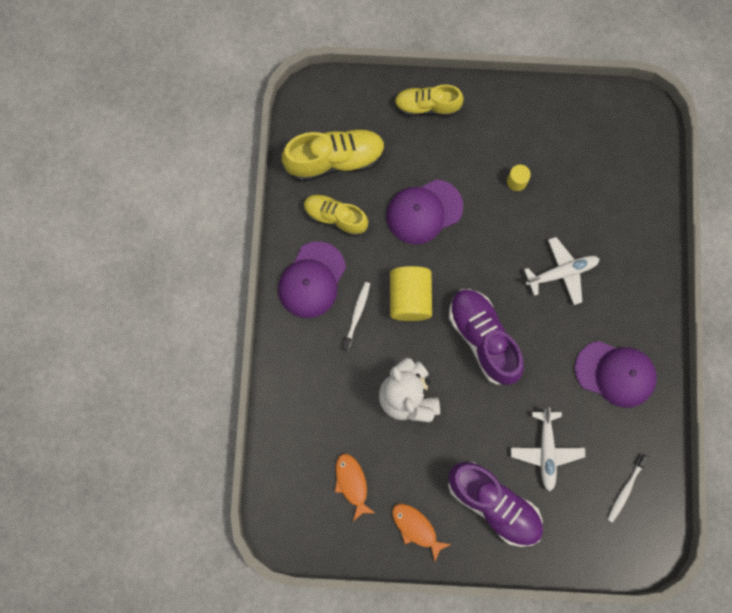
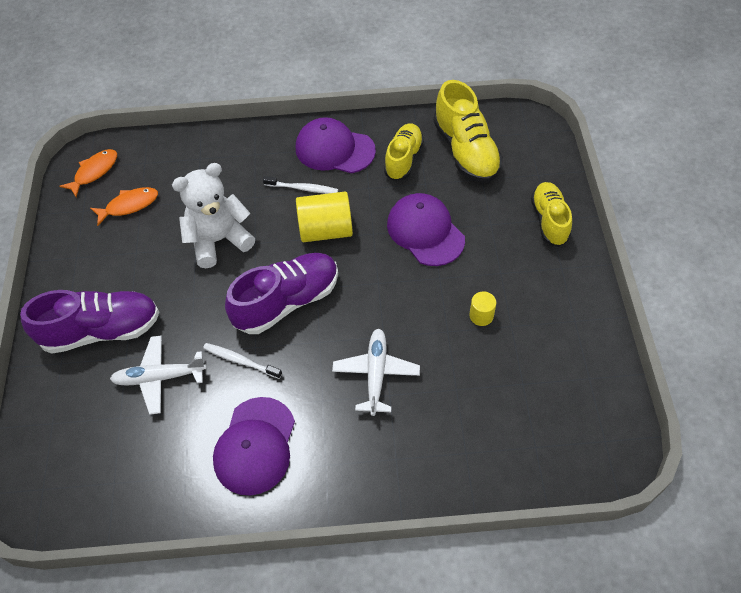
camera: 85 degrees right, 20 degrees down
(416, 528) = (80, 263): orange fish -> orange fish (94, 172)
(493, 504) = (101, 331): purple shoe -> purple shoe turned 135 degrees counterclockwise
(562, 273) = (376, 374): white plane -> white plane turned 150 degrees counterclockwise
(626, 489) = (111, 470): white toothbrush -> white toothbrush (241, 361)

